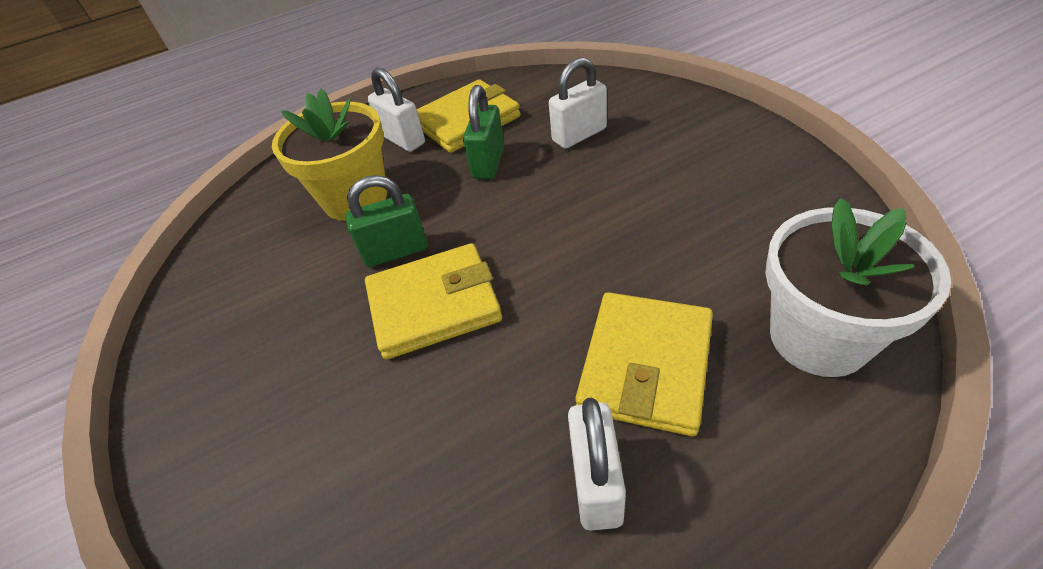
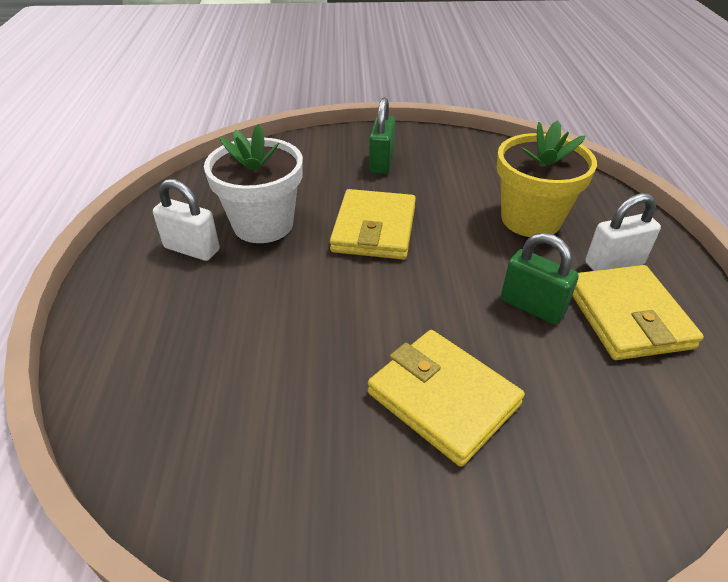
camera: 110 degrees right, 5 degrees down
(396, 251) = (445, 225): green padlock -> green padlock (382, 163)
(579, 135) = (540, 394): white padlock -> none
(645, 365) = (231, 299): yellow wallet -> yellow wallet (443, 398)
(818, 337) = (151, 401): white flower pot -> white flower pot (263, 224)

